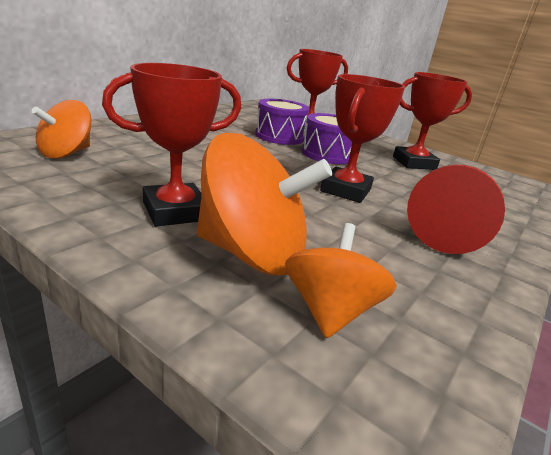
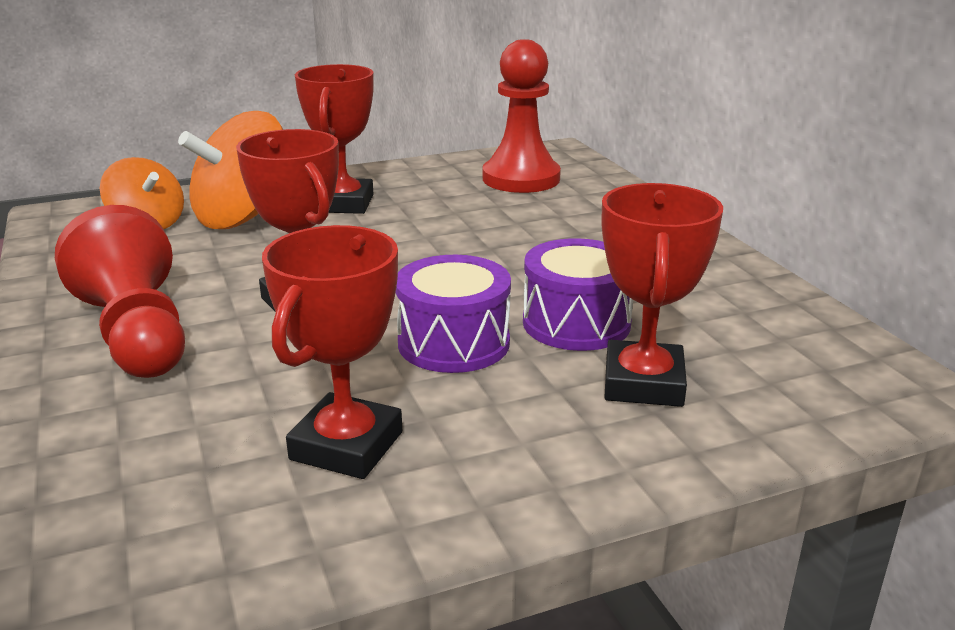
camera: 125 degrees right, 0 degrees up
(66, 153) = (521, 178): orange spinning top -> red pawn

